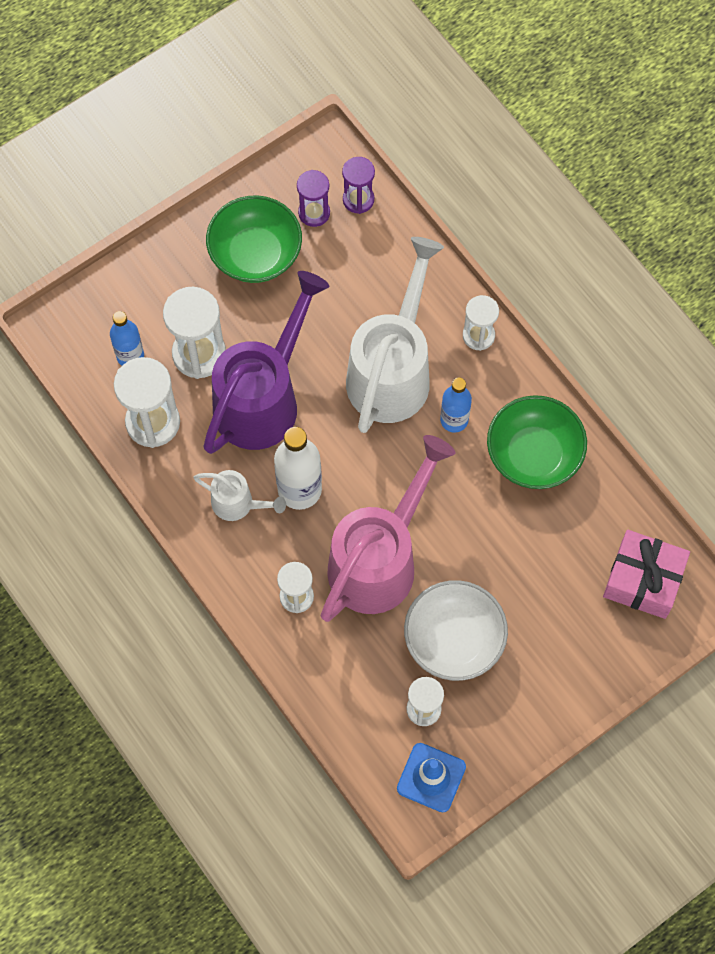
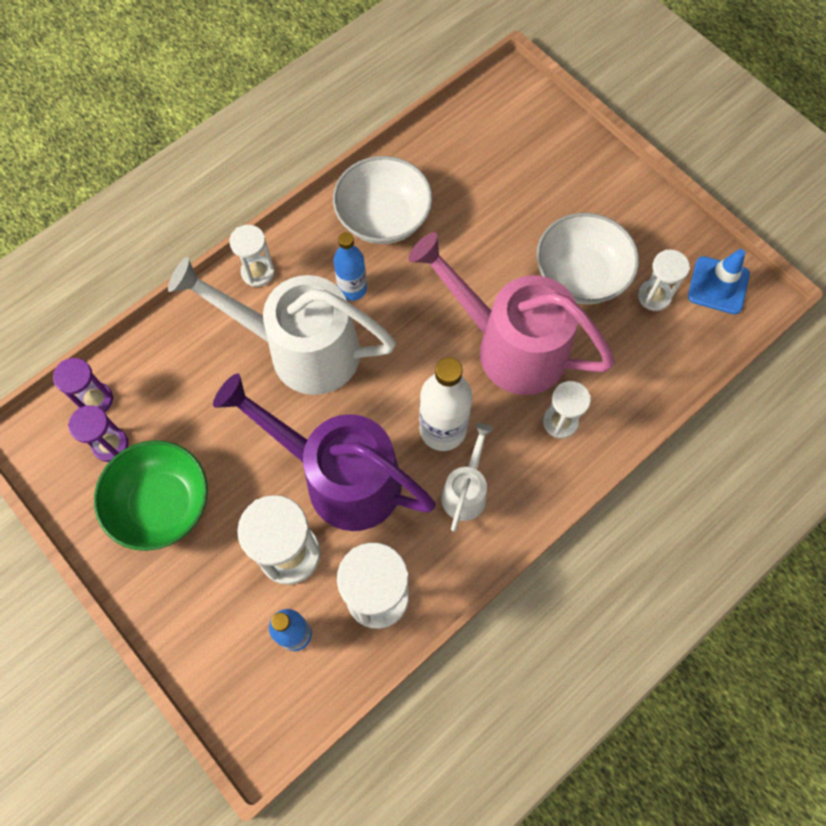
camera: 95 degrees left, 0 degrees up
(533, 454) = (383, 217): green bowl -> white bowl
(643, 580) = (499, 126): pink gift -> none

